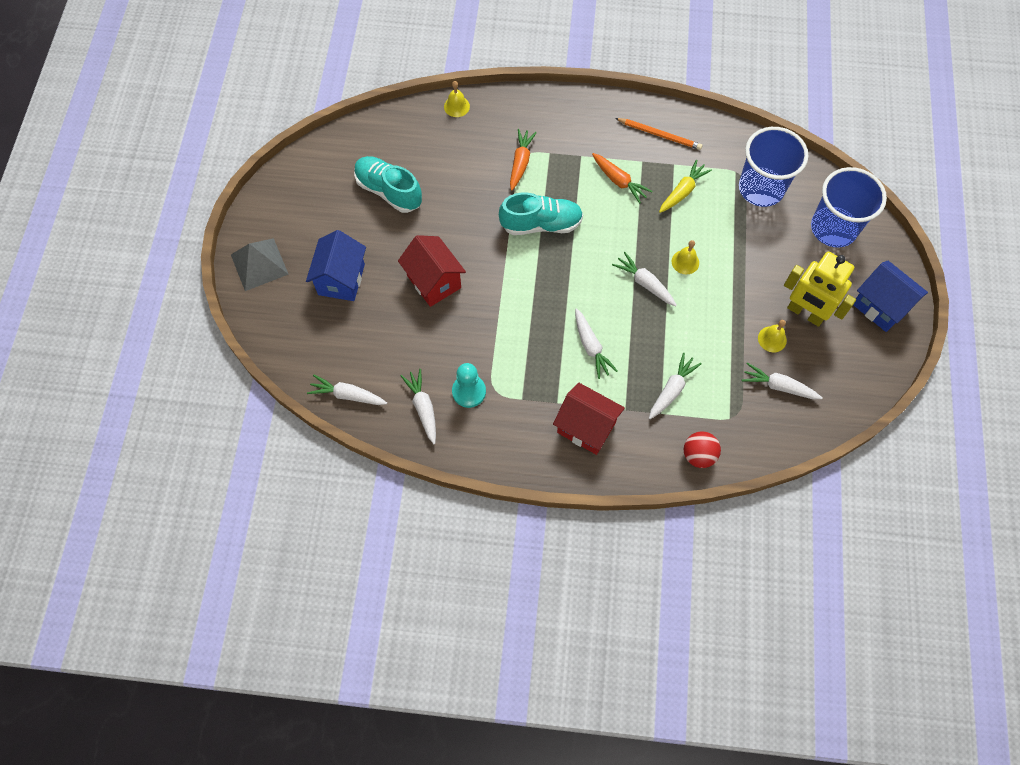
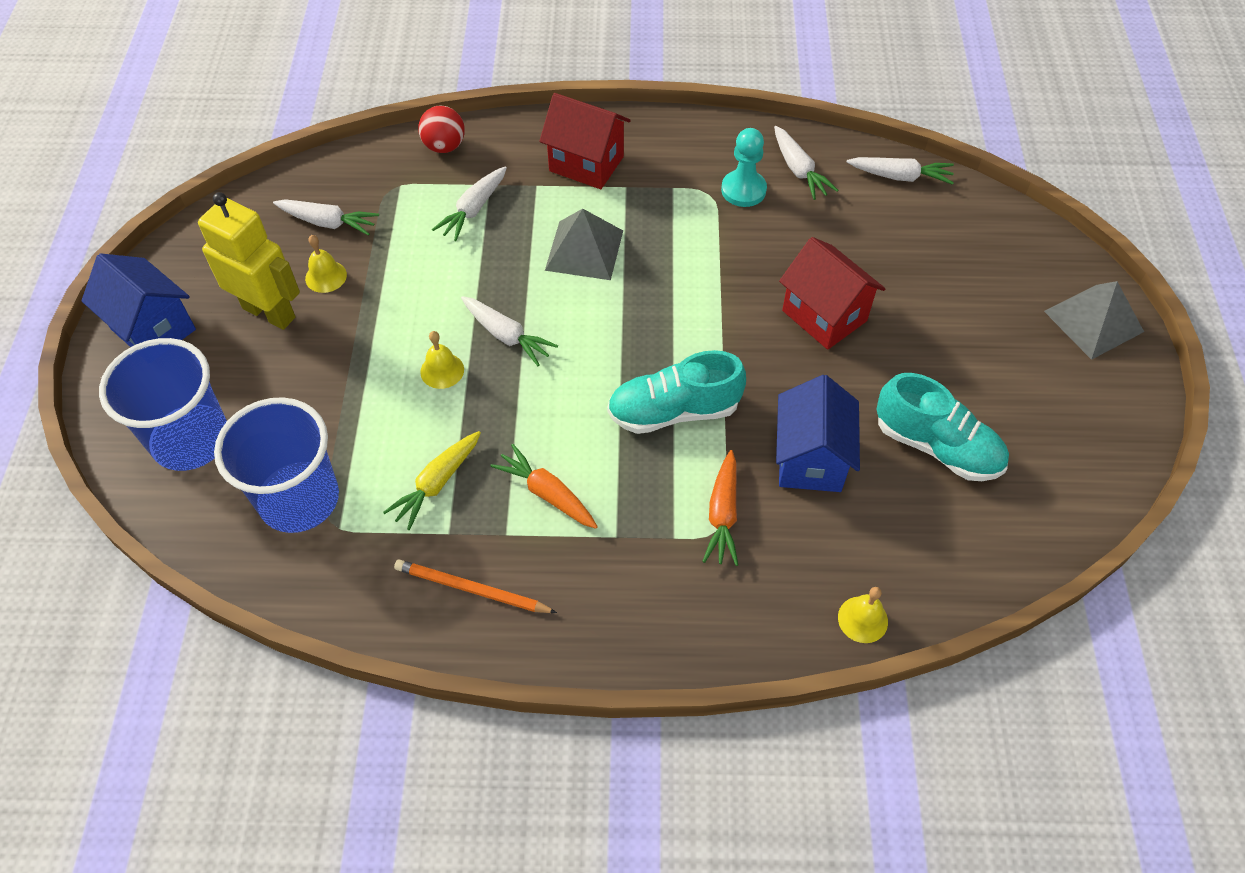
camera: 175 degrees right, 10 degrees down
(341, 279) = (962, 309): blue house -> blue house (810, 459)
(591, 347) = (584, 250): white carrot -> grey pyramid

